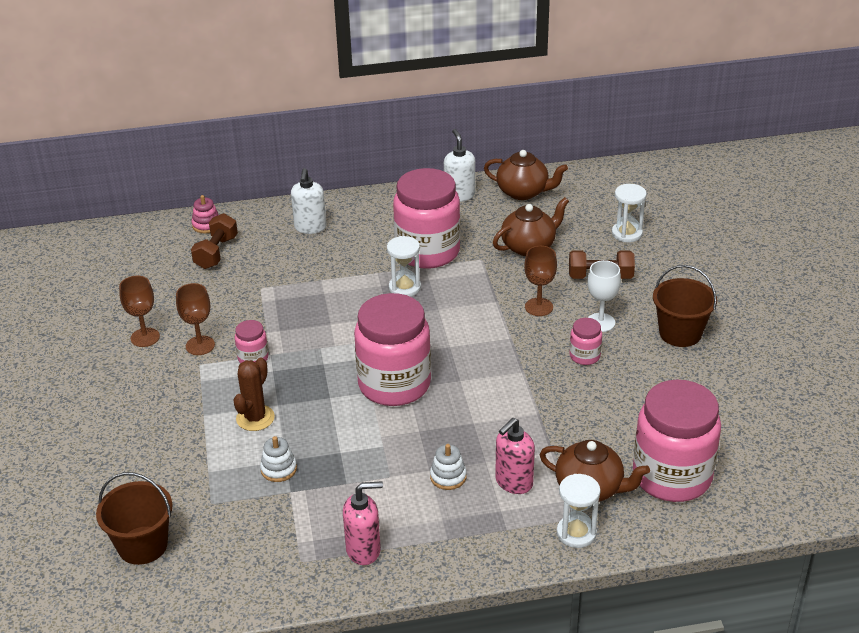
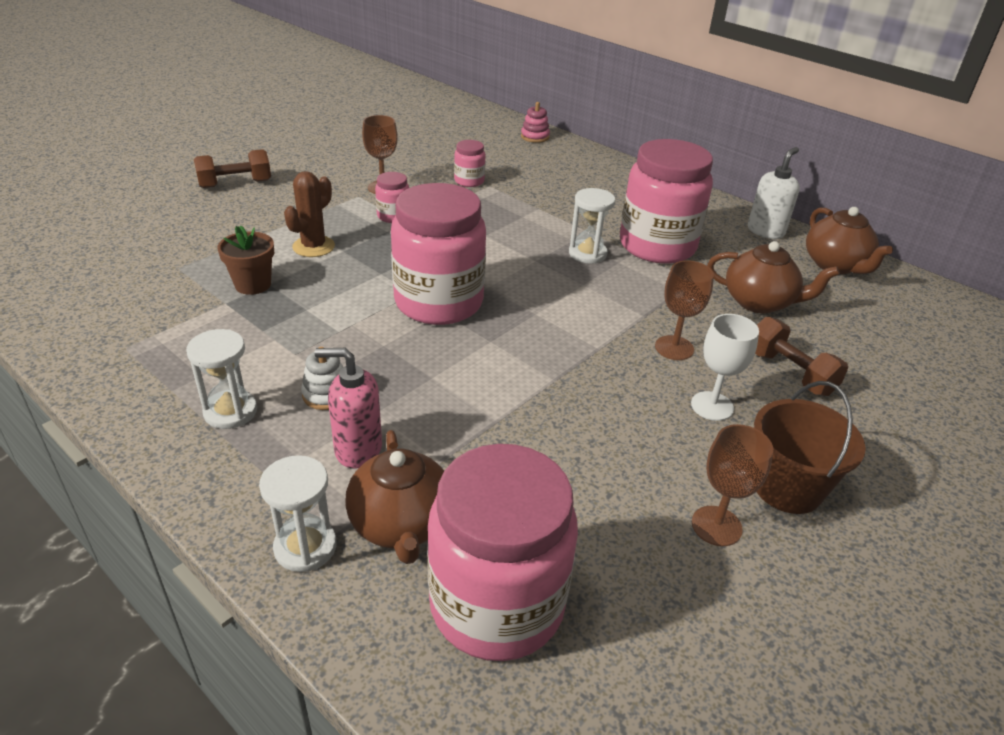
camera: 50 degrees right, 0 degrees up
(142, 545) = (99, 256): brown bucket -> none
(145, 337) = (366, 163): brown goblet -> brown goblet (716, 526)
(216, 252) = (507, 152): brown dumbbell -> brown dumbbell (235, 184)
(255, 418) = (313, 246): brown cactus -> brown cactus turned 45 degrees counterclockwise
(278, 469) = (253, 284): white stacking toy -> brown flower pot
(310, 227) = (599, 178): white soap dispenser -> none
(364, 550) = (166, 381): pink soap dispenser -> none
(584, 356) = (637, 417): pink jar -> pink jar (469, 181)
(627, 233) = (893, 363): white hourglass -> white hourglass (230, 411)

